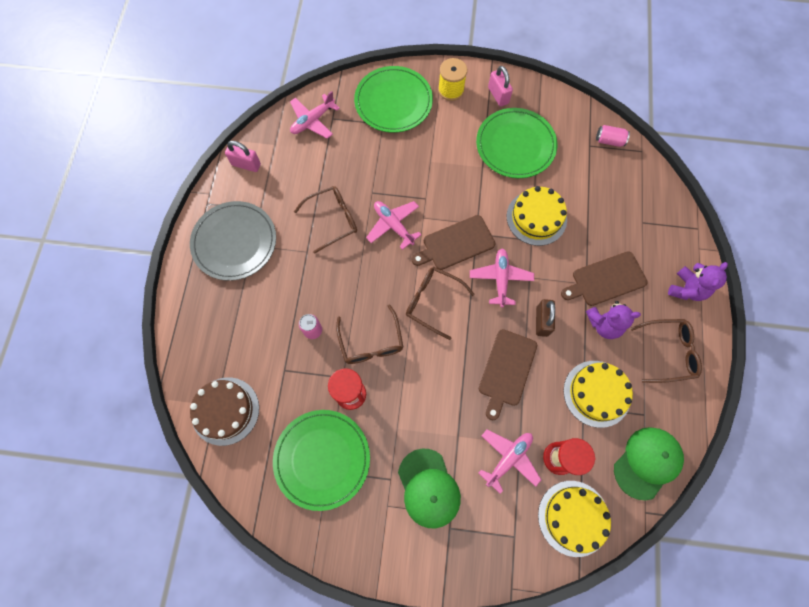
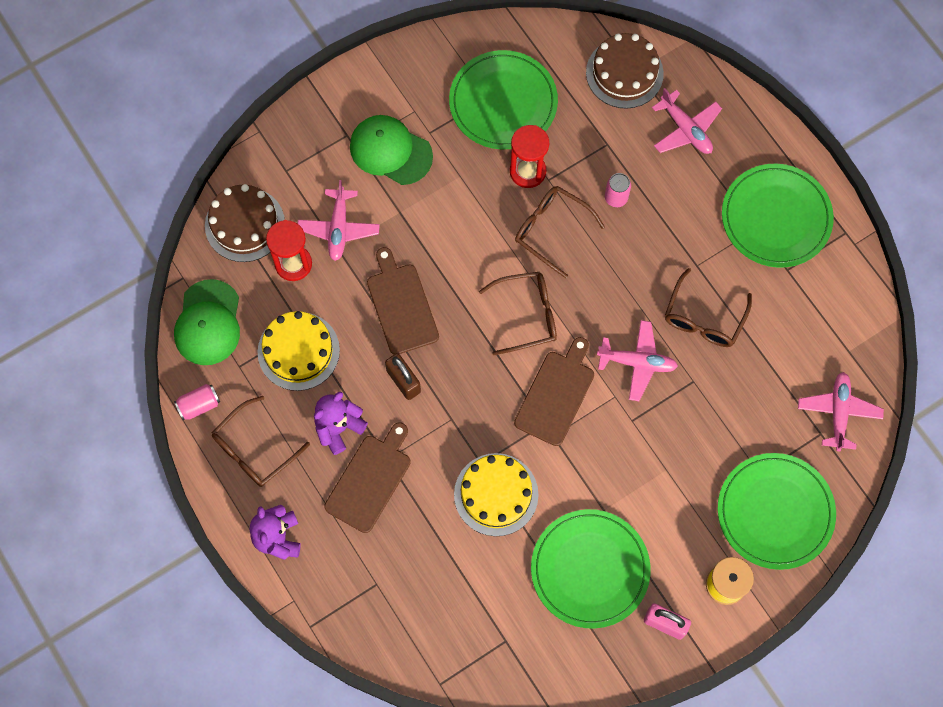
camera: 140 degrees right, 0 degrees up
(234, 242) = (776, 217): grey plate -> green plate
(246, 164) = (853, 304): pink padlock -> none
(500, 279) = (479, 393): pink plane -> pink plane (686, 129)
(573, 518) = (245, 224): yellow cake -> brown cake
(609, 141) = (487, 667): pink can -> pink can (199, 405)

